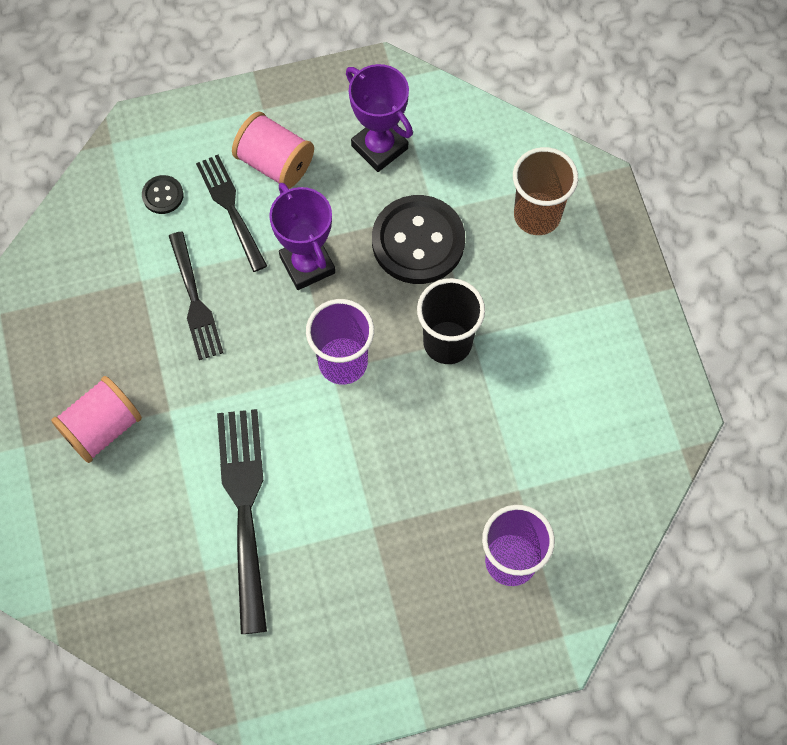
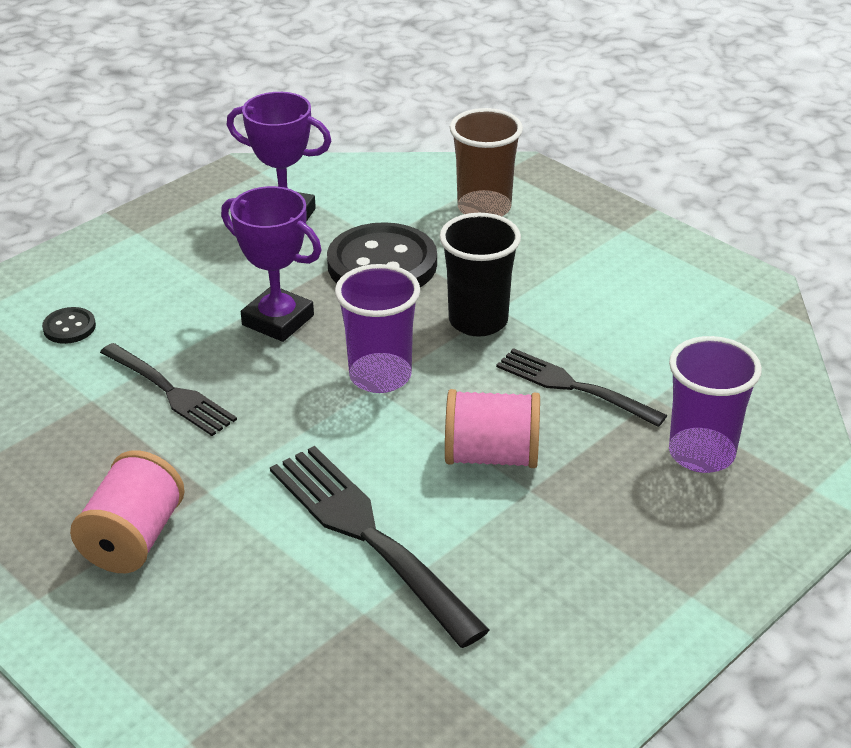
camera: 30 degrees left, 30 degrees down
(231, 209) = (158, 310): black fork -> black fork (575, 387)
(275, 163) = (181, 263): pink spool -> pink spool (491, 456)

